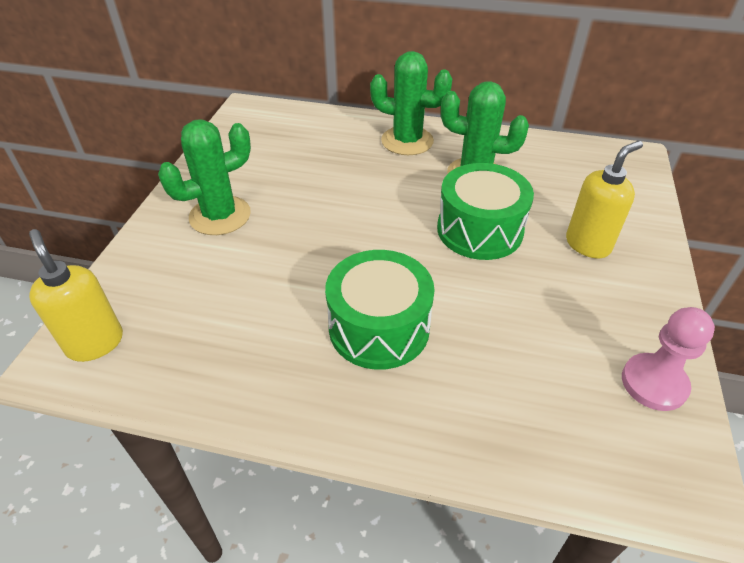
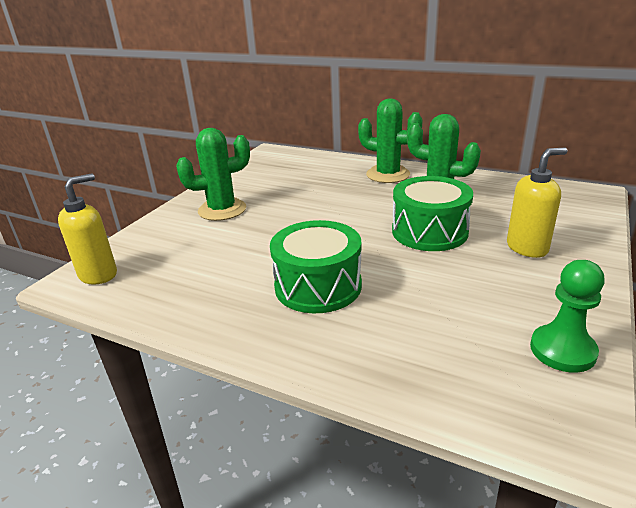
camera: 15 degrees right, 15 degrees down
(95, 343) = (99, 274): yellow soap dispenser -> yellow soap dispenser turned 60 degrees clockwise
(654, 383) = (562, 350): pink pawn -> green pawn

